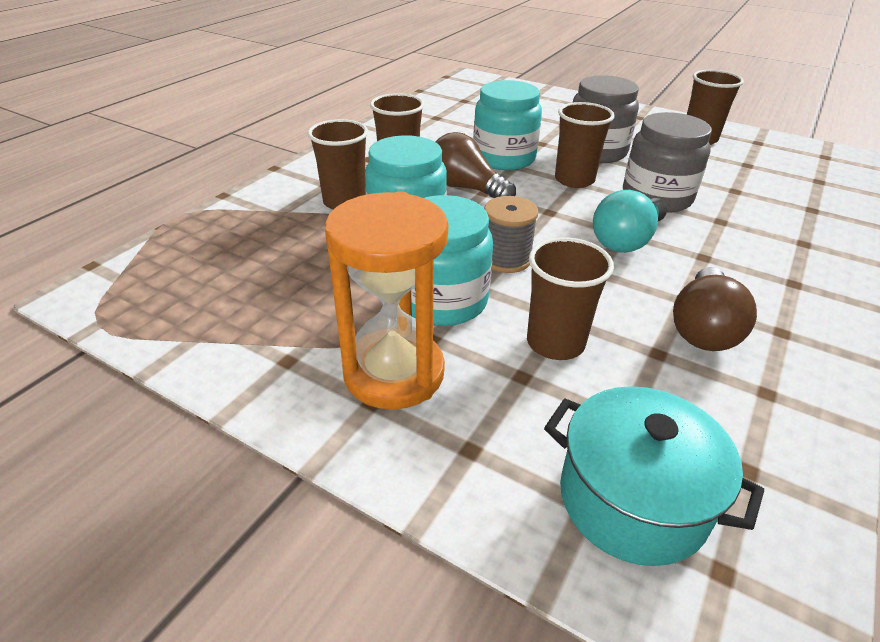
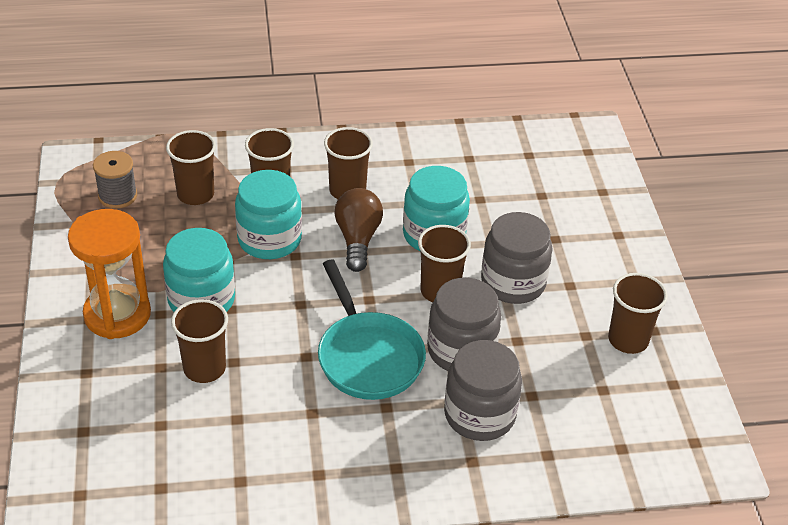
camera: 50 degrees right, 5 degrees up
(281, 241) = (195, 194): none -> brown cup
(506, 259) = (278, 305): grey spool -> grey spool (117, 196)
(626, 240) = (368, 357): turquoise light bulb -> turquoise pan
(632, 499) = (101, 447): turquoise pot -> none
(703, 328) = (285, 432): brown light bulb -> none
(744, 218) = (479, 414): none -> grey jar

